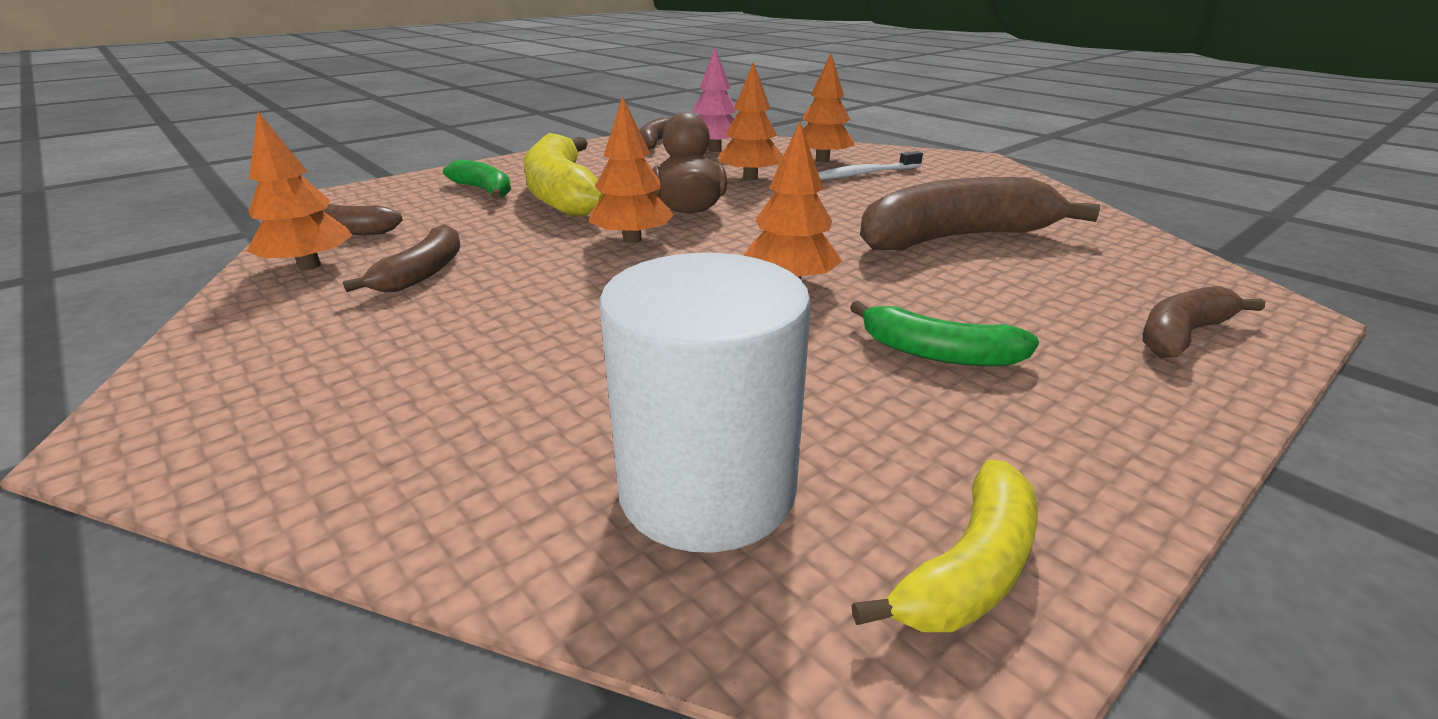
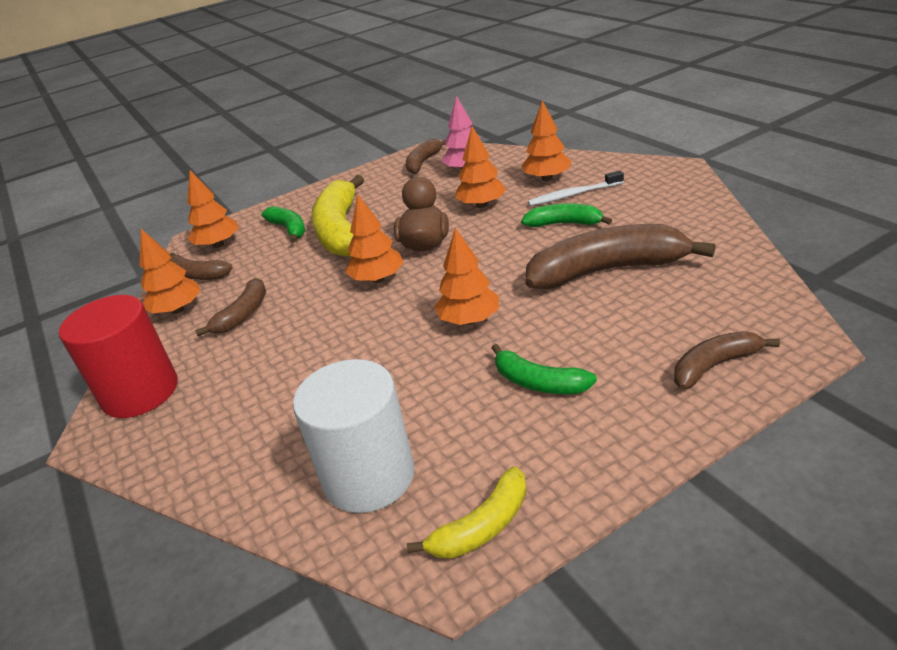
camera: 15 degrees right, 5 degrees up
(233, 367) = (140, 392): none -> red cylinder
(377, 201) = (218, 245): none -> orange tree
(869, 196) = (564, 224): none -> green banana

